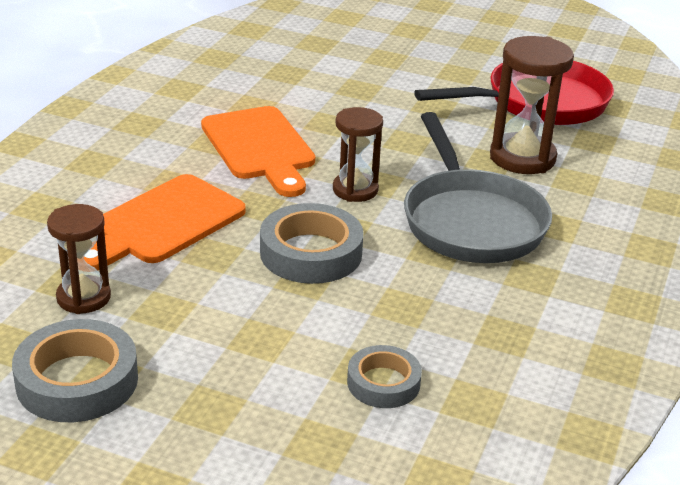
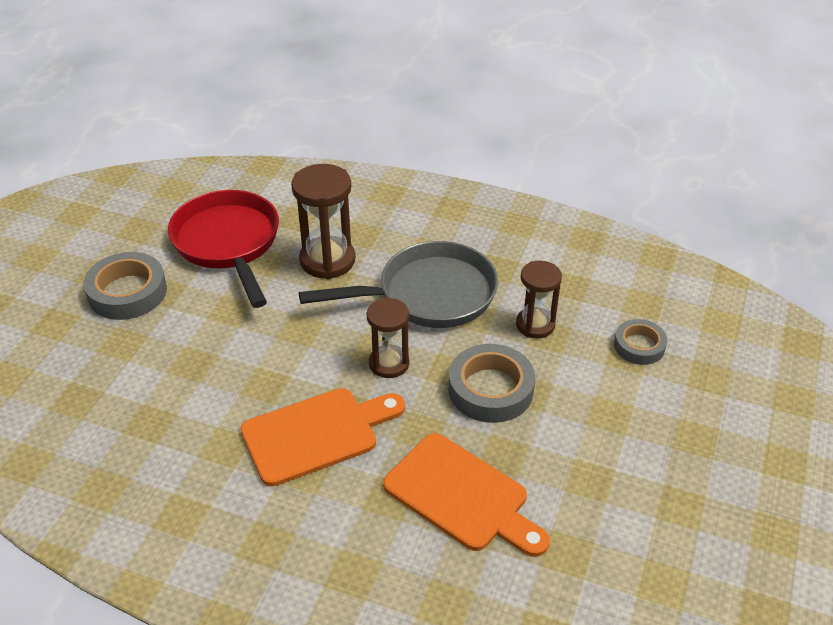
camera: 90 degrees left, 10 degrees up
(77, 380) = (693, 523): grey tape -> grey tape (127, 292)
(83, 297) = (587, 538): brown hourglass -> brown hourglass (535, 325)

